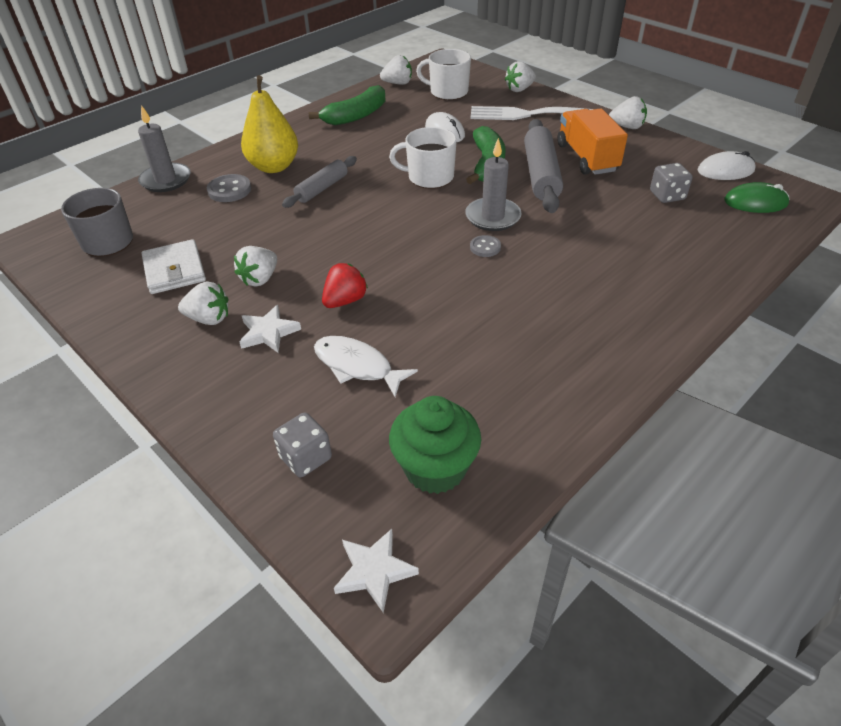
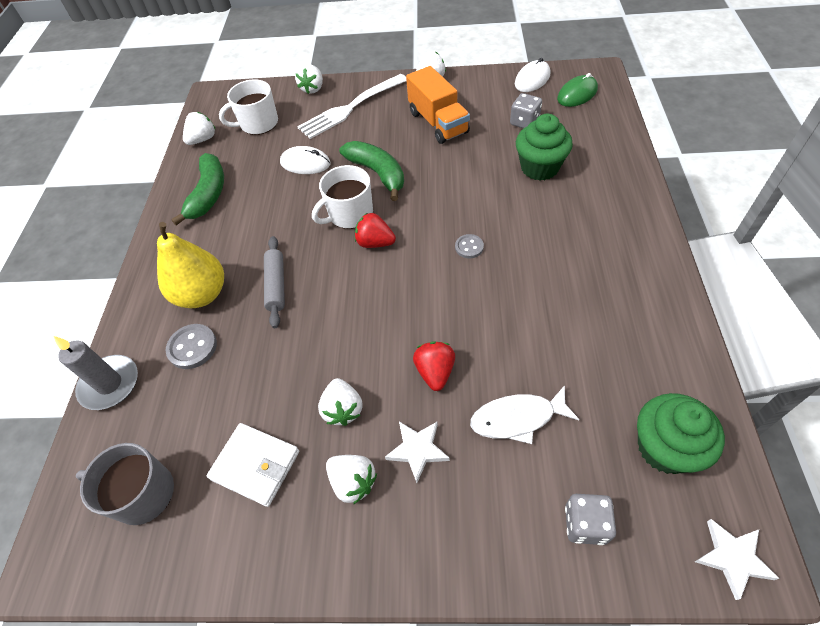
camera: 40 degrees left, 10 degrees up
(209, 318) = (353, 482): white strawberry -> white strawberry turned 75 degrees clockwise
(421, 204) = (375, 243): none -> red strawberry
(493, 217) = (441, 217): grey candle -> none
(541, 175) = (426, 157): grey rolling pin -> none
(587, 158) = (438, 123): orange truck -> orange truck turned 150 degrees counterclockwise
(629, 233) = (539, 168): none -> green cupcake

